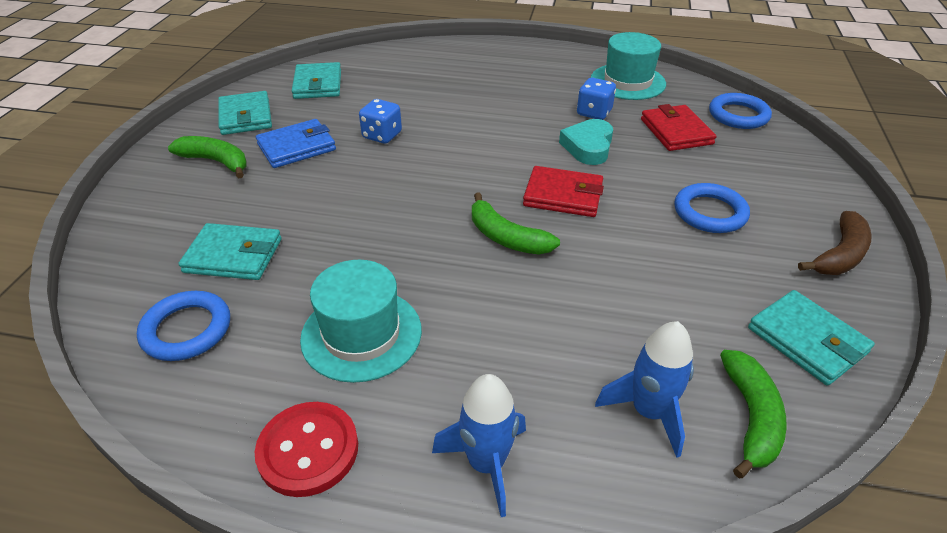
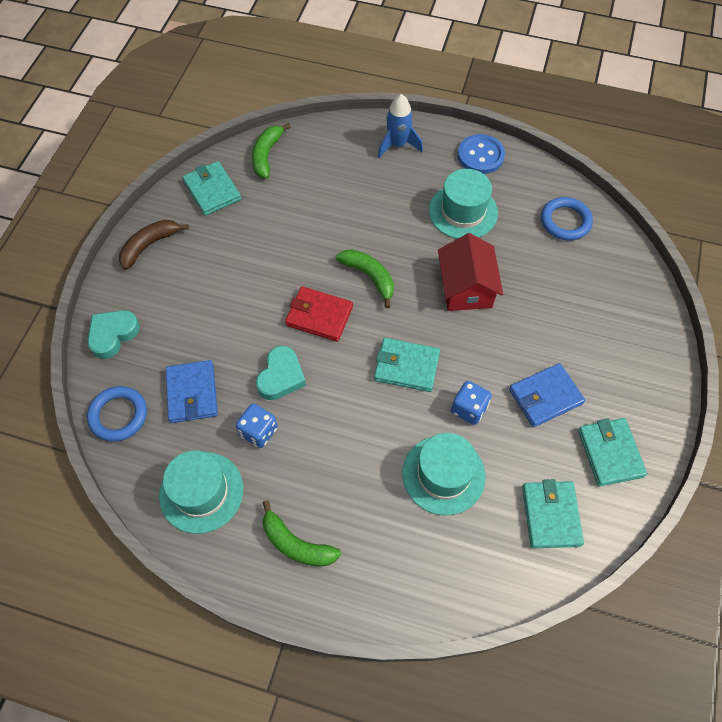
camera: 175 degrees left, 20 degrees up
(216, 162) = (611, 381): green banana -> green banana (296, 544)
(233, 256) = (558, 274): turquoise wallet -> turquoise wallet (406, 366)
(308, 450) = (480, 155): red button -> blue button
(370, 233) = (466, 287): none -> red house
(411, 99) = (443, 474): none -> turquoise hat
(648, 412) = (315, 161): blue rocket -> none
(676, 131) = (192, 393): red wallet -> blue wallet
(710, 212) = (215, 289): blue ring -> none
(800, 167) = (113, 335): none -> turquoise heart

